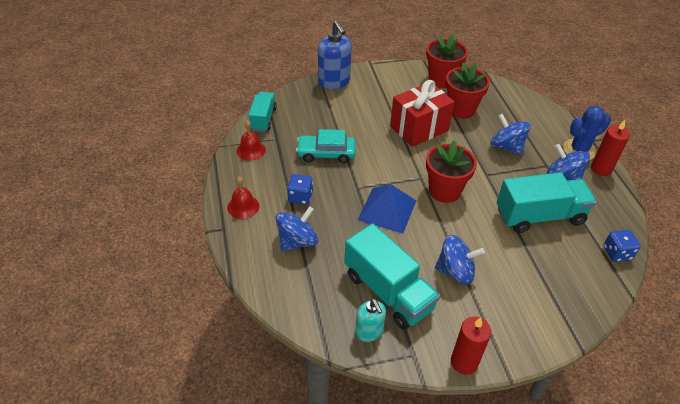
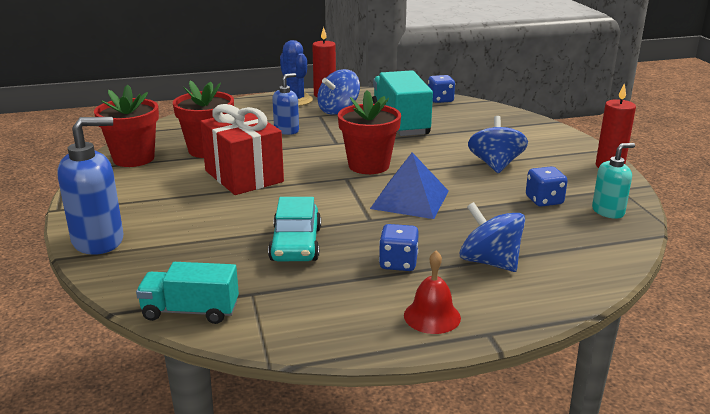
camera: 90 degrees left, 20 degrees down
(250, 150) = (284, 319): red bell -> none
(388, 291) = (544, 200): turquoise truck -> blue dice
(506, 146) = (286, 130): blue spinning top -> blue soap dispenser

